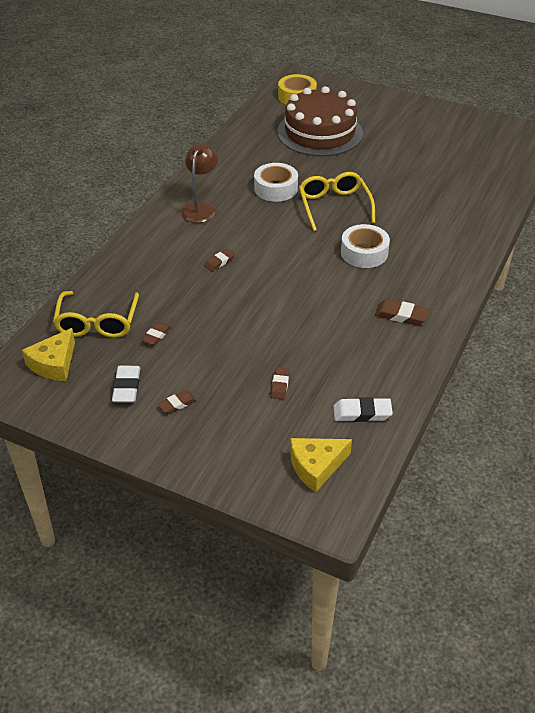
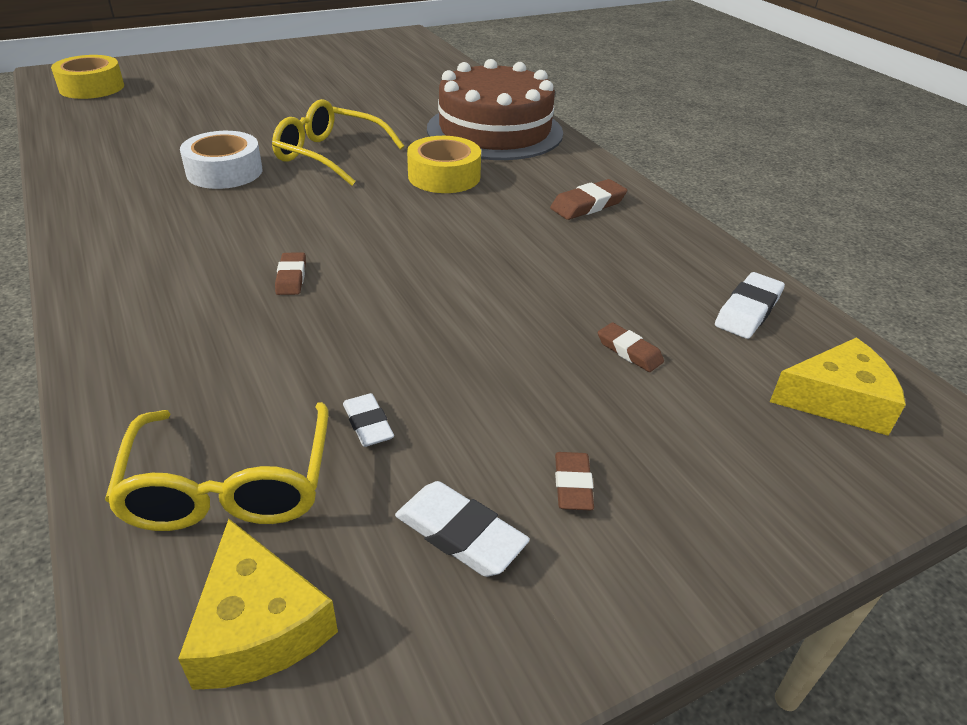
camera: 55 degrees left, 5 degrees down
(97, 322) = (230, 485): yellow glasses -> yellow glasses turned 45 degrees clockwise
(156, 336) = (368, 424): brown eraser -> white eraser
(200, 208) = (148, 238): brown lamp -> none
(316, 466) = (837, 400): yellow cheese -> yellow cheese turned 105 degrees counterclockwise
(320, 132) = (184, 105): brown cake -> brown cake (494, 131)
(364, 253) = (444, 176): white tape -> yellow tape

